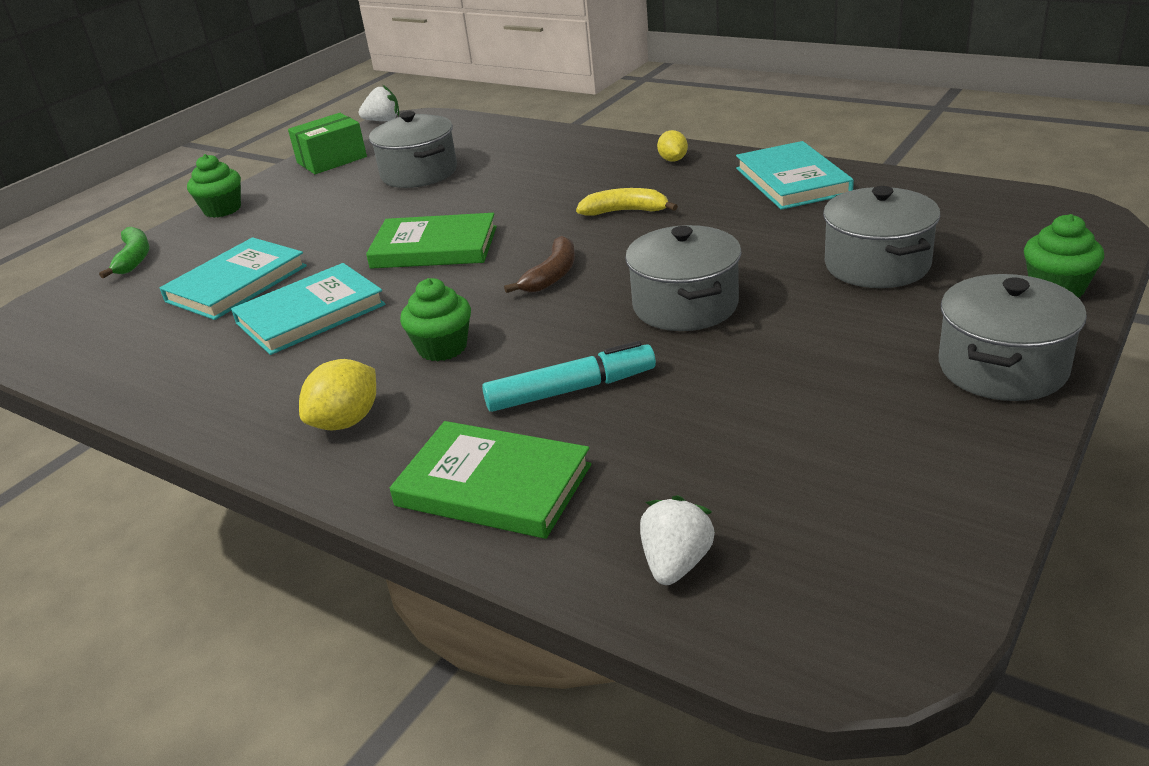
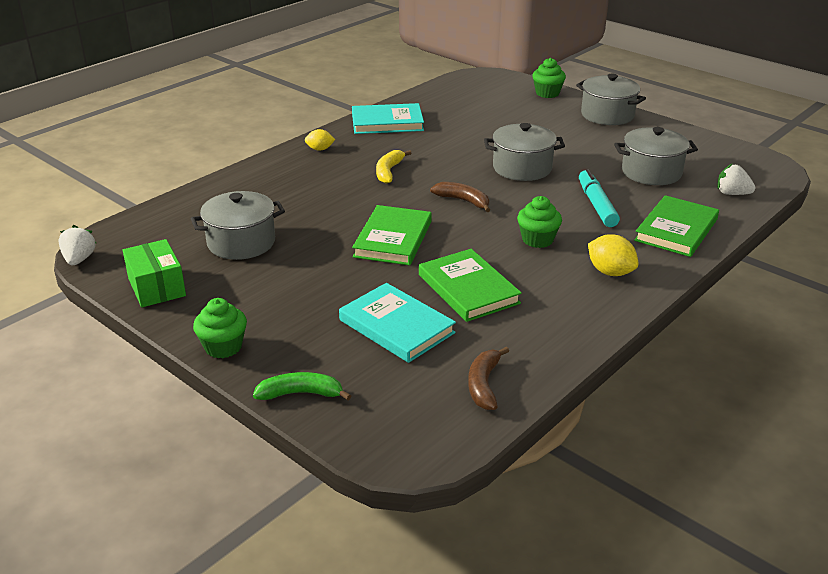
camera: 85 degrees left, 0 degrees up
(106, 353) = (484, 385): none -> brown banana
(310, 314) = (468, 289): turquoise book -> green book
(877, 265) = (504, 120): grey pot -> grey pot (651, 172)

